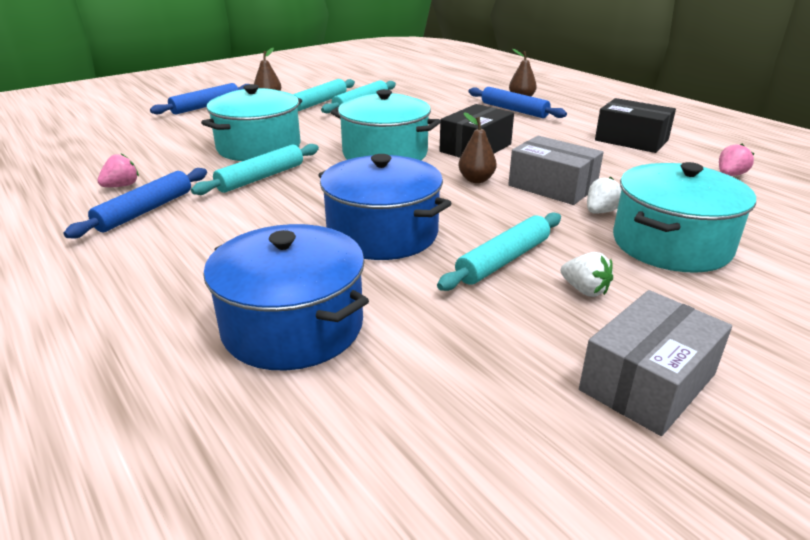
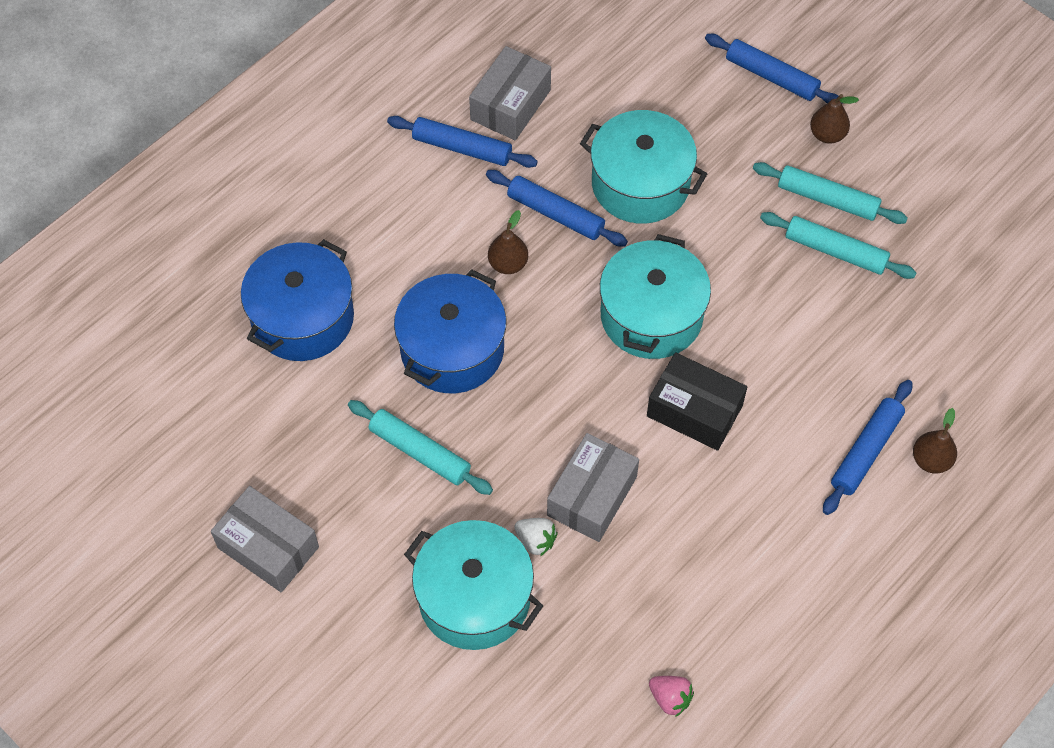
camera: 80 degrees right, 30 degrees up
(122, 186) = (510, 105): pink strawberry -> grey box
(261, 178) = (555, 214): turquoise rolling pin -> blue rolling pin
(476, 180) = (594, 418): brown pear -> brown pear (508, 264)
(584, 290) = (380, 515): white strawberry -> none
(631, 140) = (772, 599): black box -> none

